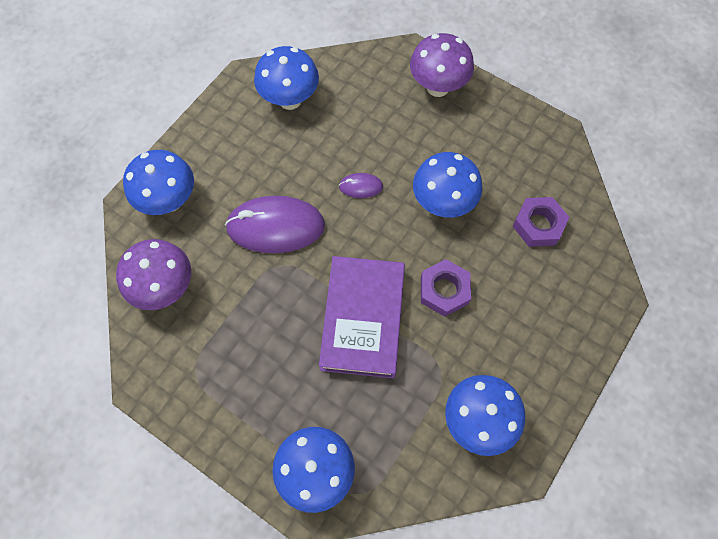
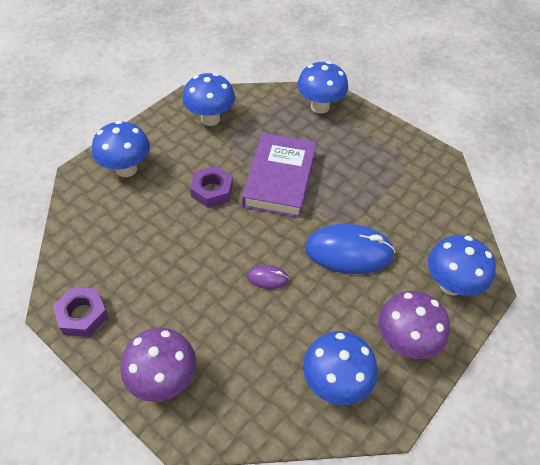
camera: 175 degrees left, 15 degrees down
(165, 288) = (439, 215): purple mushroom -> purple mushroom (405, 342)
(275, 226) = (349, 252): purple mouse -> blue mouse
(442, 203) = (194, 255): blue mushroom -> blue mushroom (127, 169)
(538, 225) = (116, 228): purple nut -> purple nut (82, 315)

